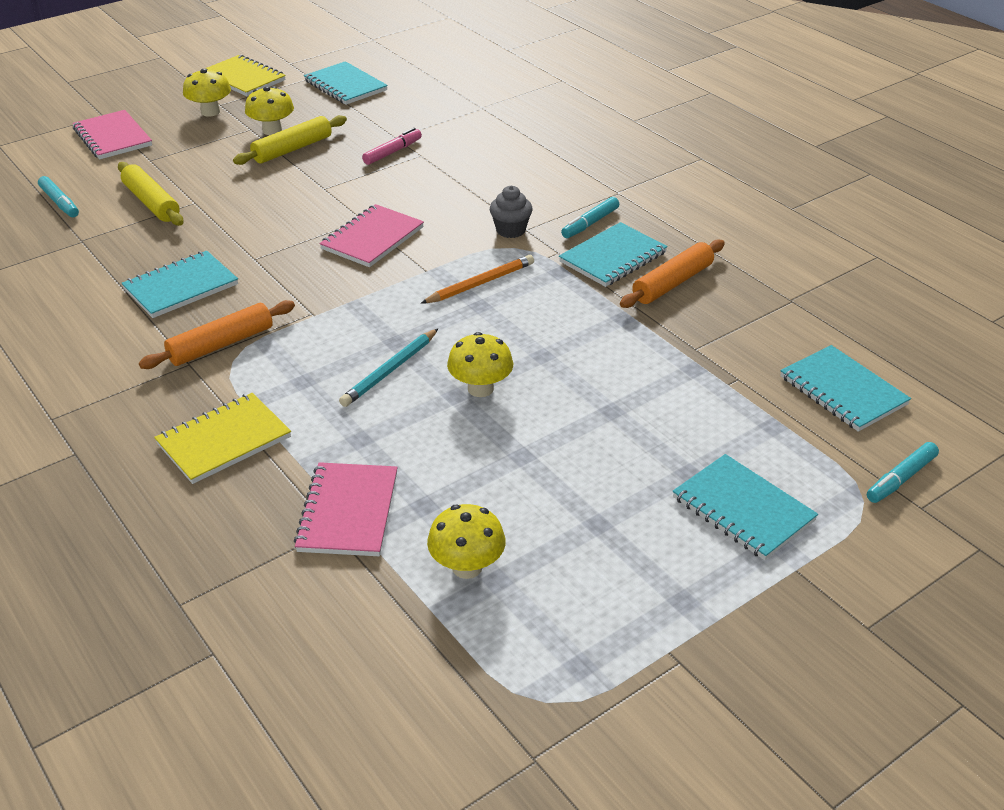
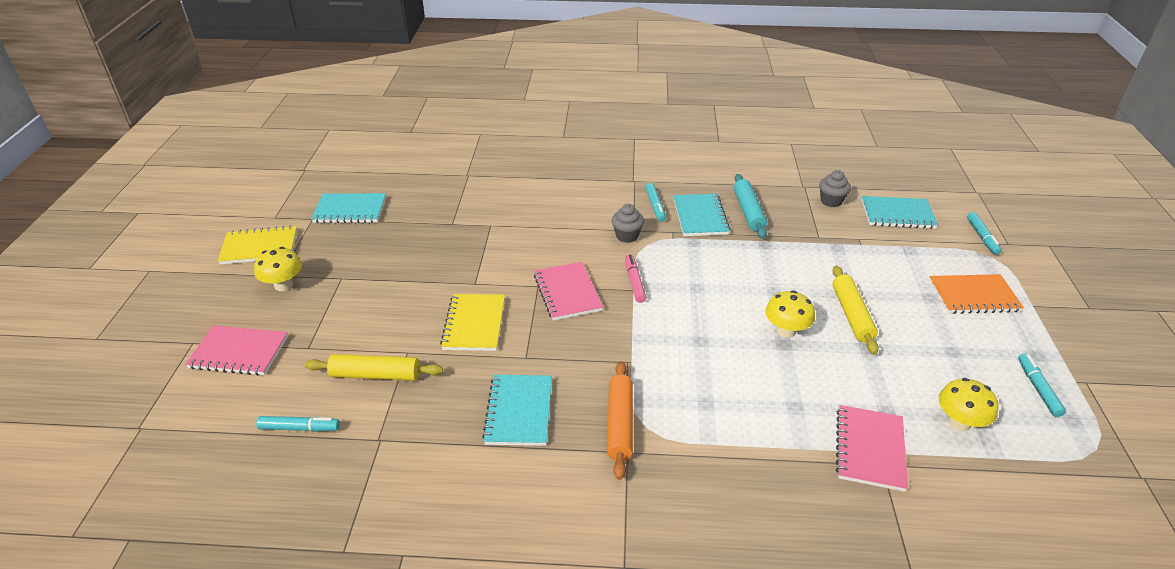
camera: 50 degrees left, 0 degrees up
(224, 441) = (741, 475): yellow notebook -> yellow notebook (474, 324)
(272, 130) = (360, 269): yellow mushroom -> none
(292, 149) = (400, 272): yellow rolling pin -> yellow rolling pin (851, 315)
(348, 512) = (870, 449): pink notebook -> pink notebook turned 60 degrees clockwise
(389, 370) = (731, 358): turquoise pencil -> none
(392, 152) = (470, 234): pink marker -> pink marker (634, 282)
(481, 283) = (673, 276): orange pencil -> none
(610, 618) = (1038, 389): none -> turquoise marker
(672, 283) = (748, 212): orange rolling pin -> turquoise rolling pin
(743, 509) = (973, 296): turquoise notebook -> orange notebook
(789, 331) = (831, 201): none -> grey cupcake

